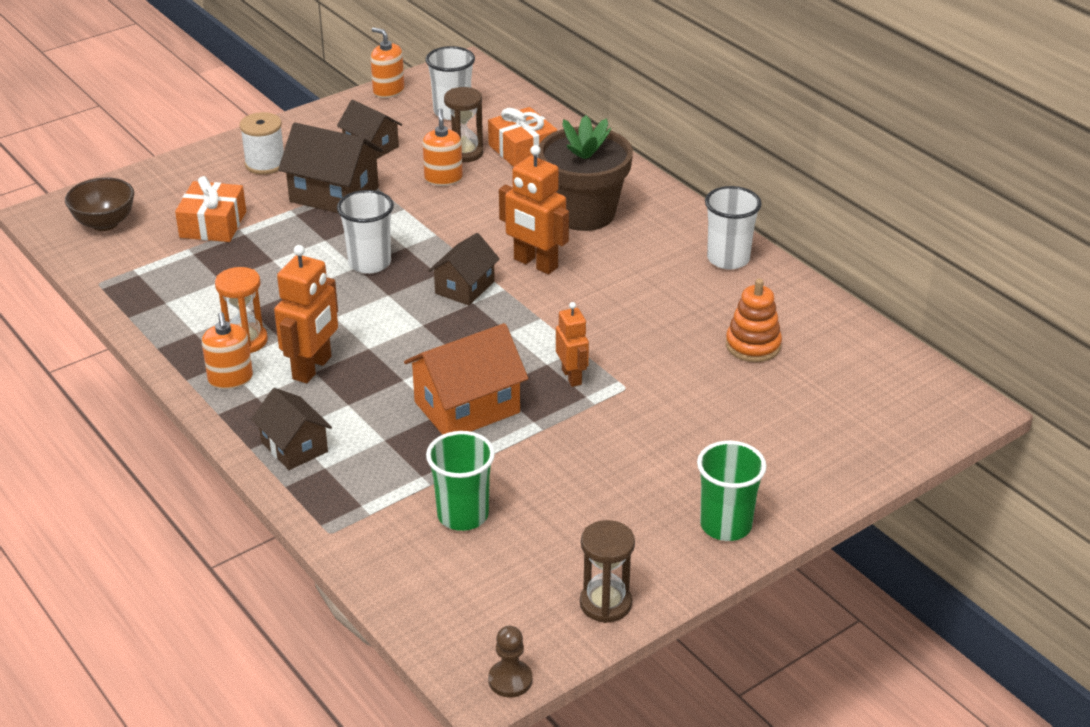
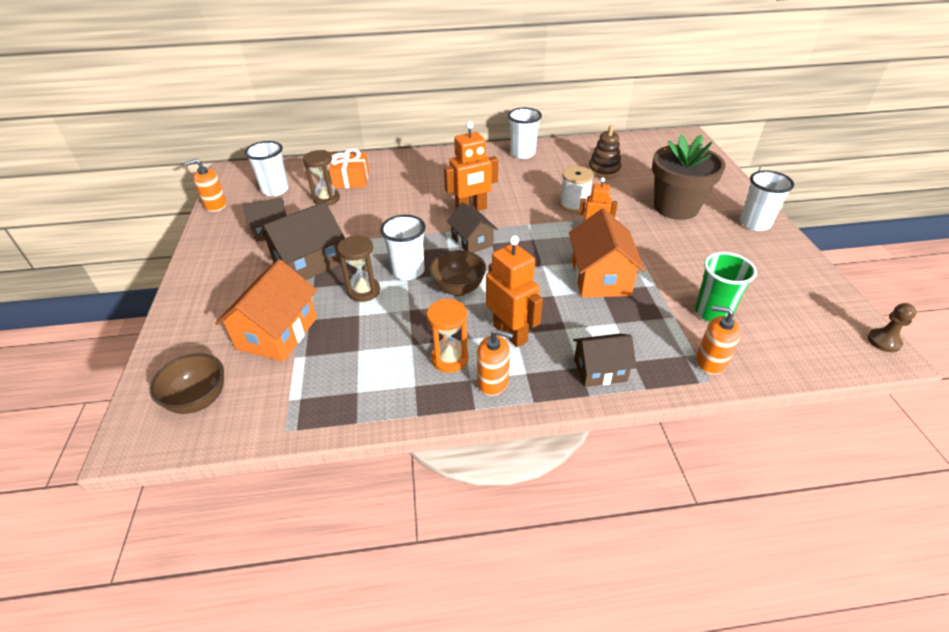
camera: 60 degrees left, 5 degrees up
(213, 224) = (277, 333): orange gift -> orange house
(265, 164) = (230, 283): white spool -> white spool (574, 204)
(364, 308) = (458, 288): none -> brown bowl
(443, 178) = (344, 214): orange soap dispenser -> orange soap dispenser (710, 361)
(584, 213) = (437, 180): brown flower pot -> brown flower pot (676, 207)
(605, 603) = (814, 283): brown hourglass -> brown hourglass (364, 291)
(726, 525) = (755, 223): green cup -> white cup
(753, 345) = (604, 170): orange stacking toy -> brown stacking toy

